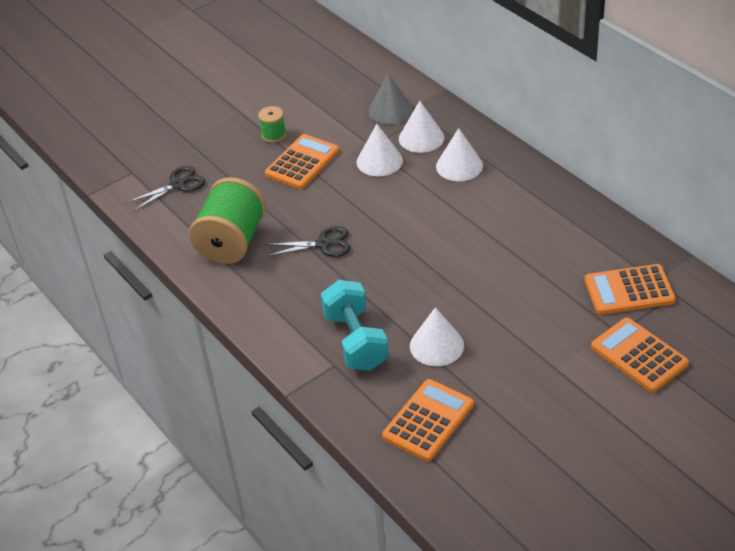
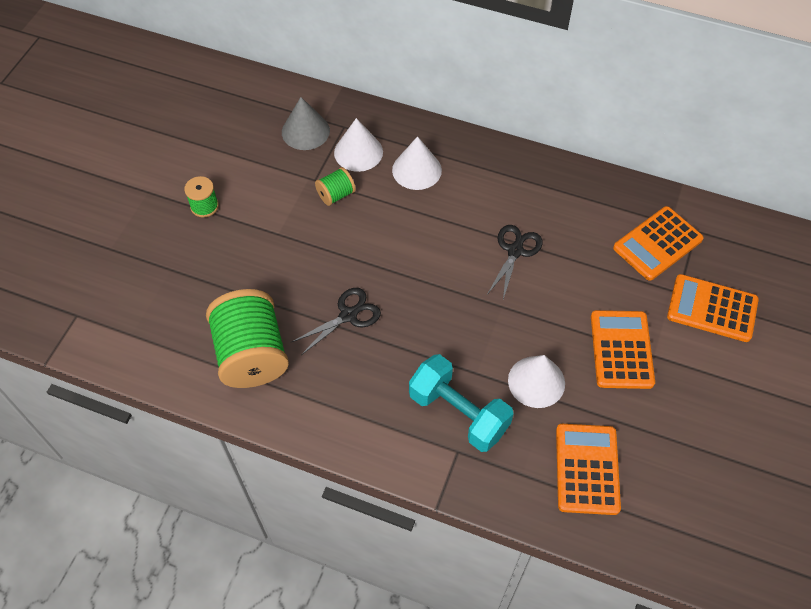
camera: 35 degrees left, 15 degrees up
(178, 185) = (141, 309): black scissors -> black scissors (515, 251)
(302, 162) = (258, 227): orange calculator -> orange calculator (621, 350)
(379, 161) = (336, 195): white cone -> green spool

